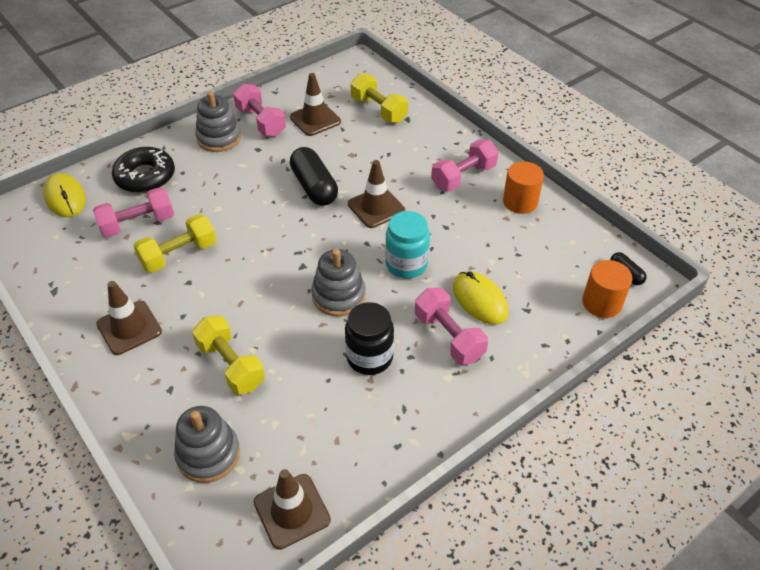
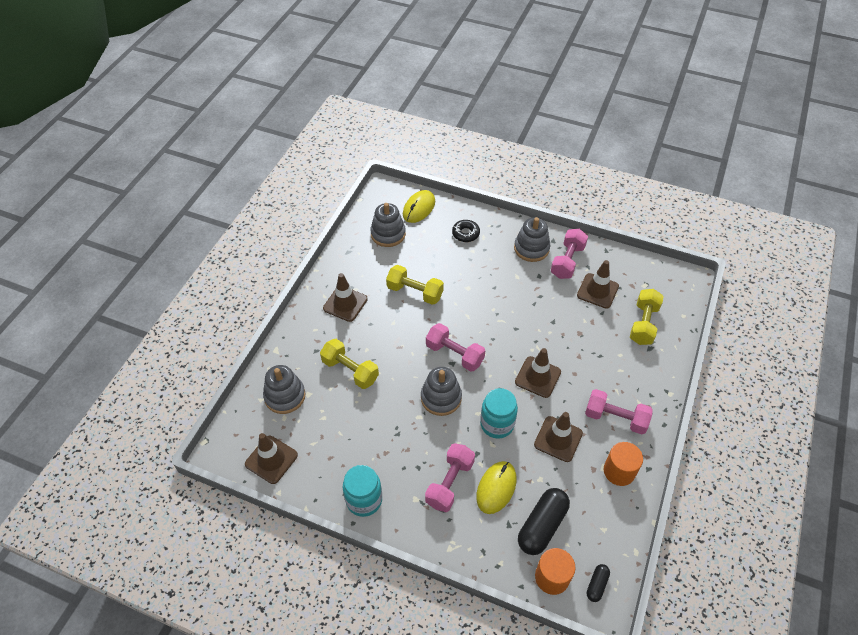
camera: 60 degrees right, 5 degrees up
(71, 241) = (388, 234): none -> grey stacking toy
(138, 224) = (424, 256): pink dumbbell -> pink dumbbell (454, 354)
(145, 177) = (465, 233): black donut -> black donut, size x0.61
(231, 365) = (350, 370): yellow dumbbell -> yellow dumbbell turned 75 degrees counterclockwise
(314, 187) = (528, 329): black capsule -> black capsule (542, 526)
(369, 357) = (402, 443): black jar -> none
(418, 428) = (364, 500): none -> turquoise jar
(457, 226) = (558, 439): none -> brown traffic cone

